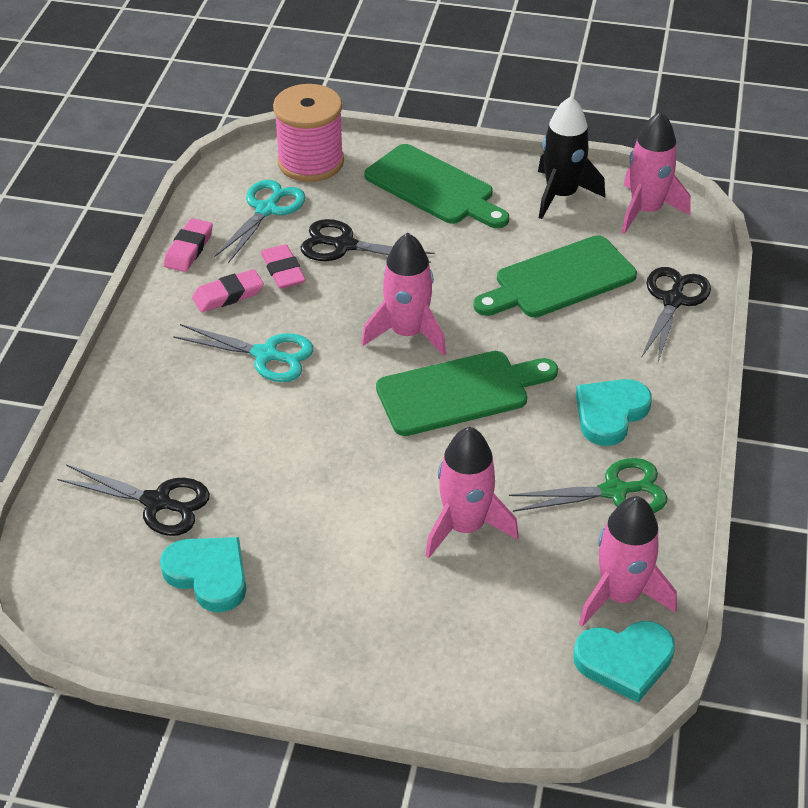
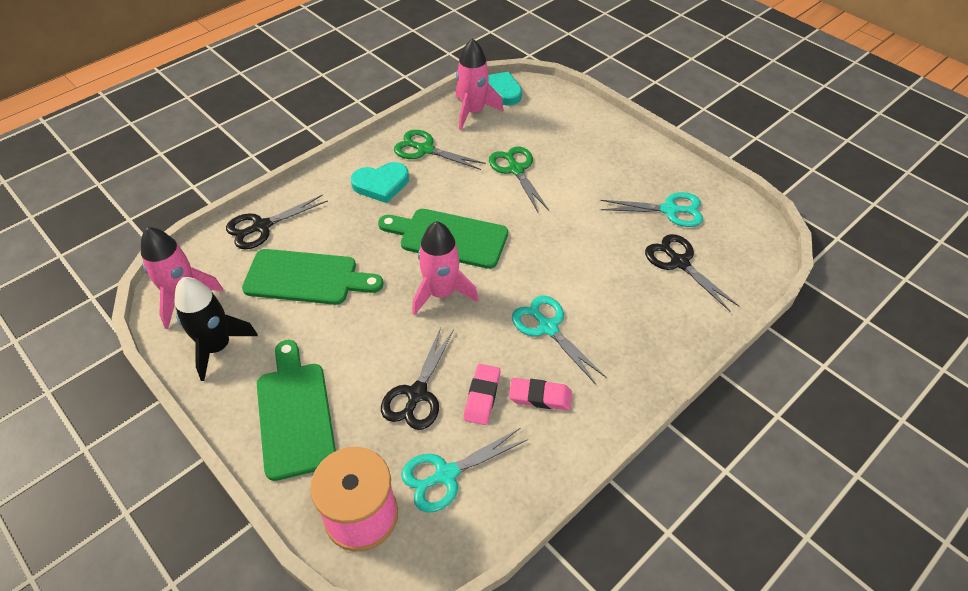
camera: 145 degrees left, 5 degrees up
(189, 249) = (542, 467): pink eraser -> none
(208, 575) = (669, 210): turquoise heart -> turquoise scissors
(344, 245) = (417, 394): black scissors -> black scissors turned 60 degrees clockwise
(464, 527) = (516, 170): pink rocket -> green scissors

